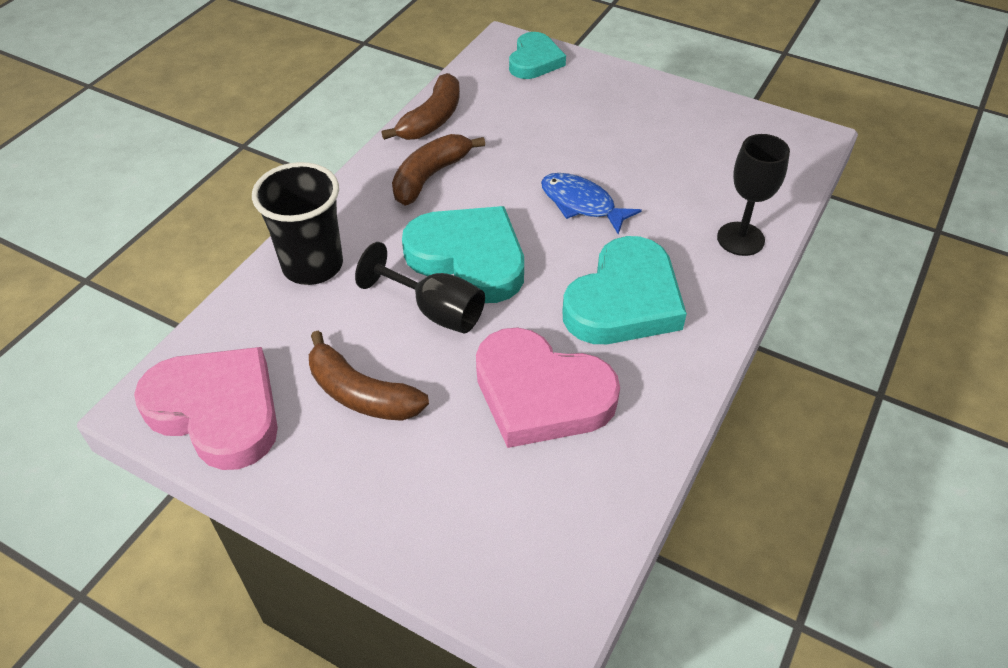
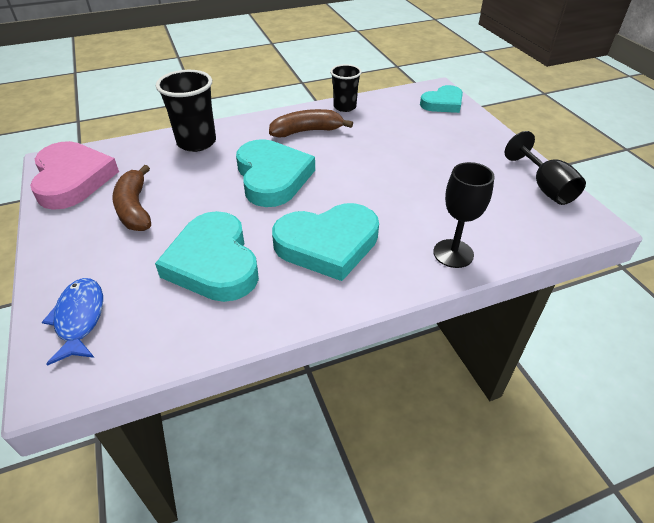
camera: 40 degrees right, 5 degrees down
(432, 119) = (345, 107): brown banana -> black cup
(435, 311) = (221, 191): black goblet -> black goblet (544, 187)
(540, 394) = (213, 263): pink heart -> turquoise heart
(581, 204) = (372, 183): blue fish -> blue fish (79, 318)

